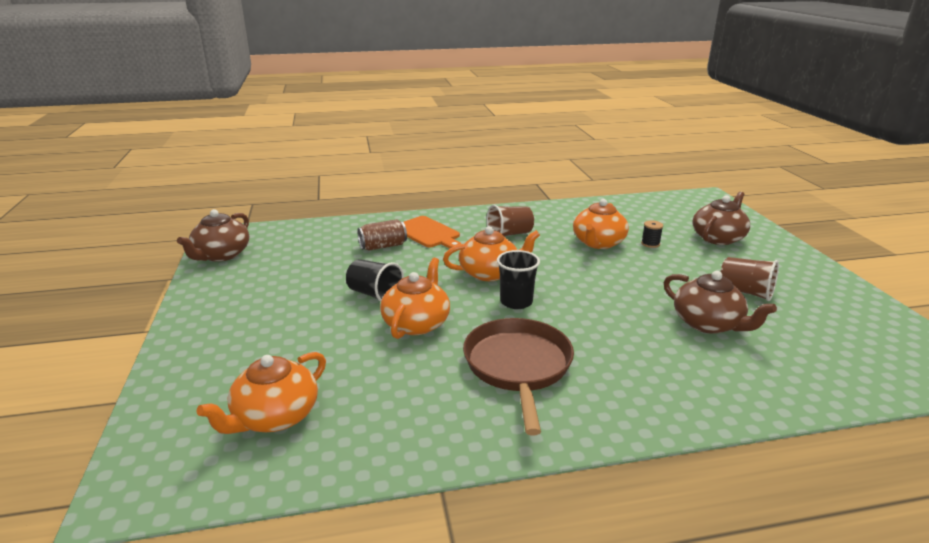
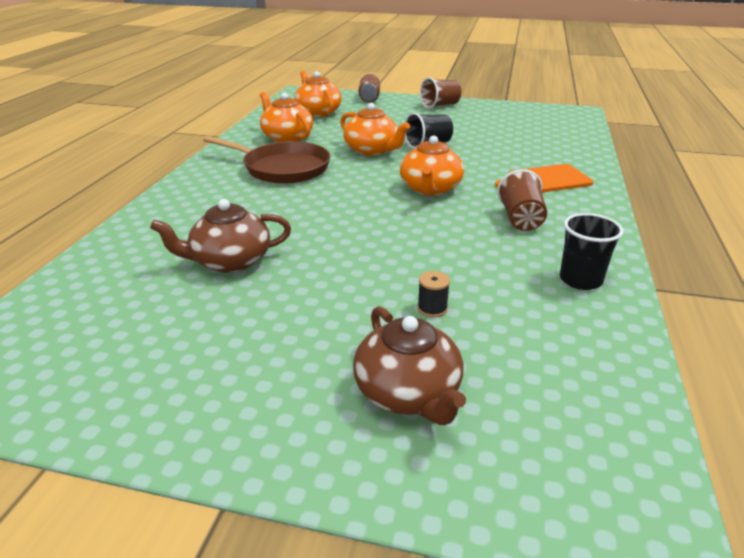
camera: 115 degrees right, 5 degrees up
(221, 255) = (535, 110): brown teapot -> none
(383, 246) = (521, 158): brown can -> brown can (369, 98)
(516, 302) = (366, 187): black cup -> black cup (580, 280)
(598, 243) = (461, 268): orange teapot -> orange teapot (287, 137)
(745, 292) = (247, 319): brown cup -> brown cup (440, 105)

